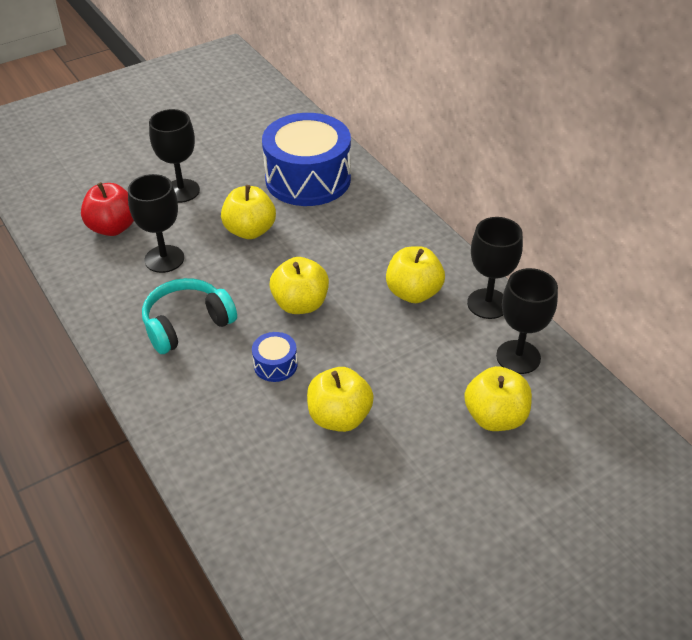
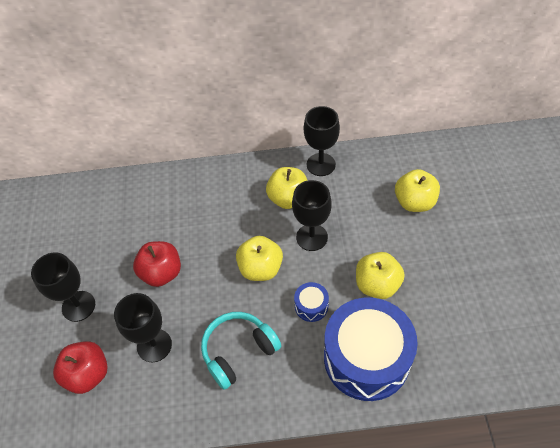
camera: 60 degrees left, 10 degrees up
(187, 324) = (238, 352): turquoise headphones -> turquoise headphones turned 60 degrees clockwise
(250, 230) = (161, 273): yellow apple -> red apple
(308, 179) = (129, 213): blue drum -> blue drum (366, 358)
(518, 357) = (373, 170): black goblet -> black goblet (312, 237)

